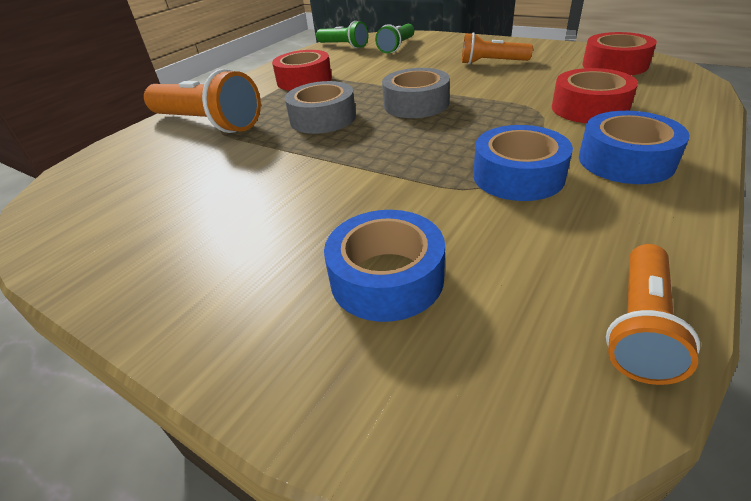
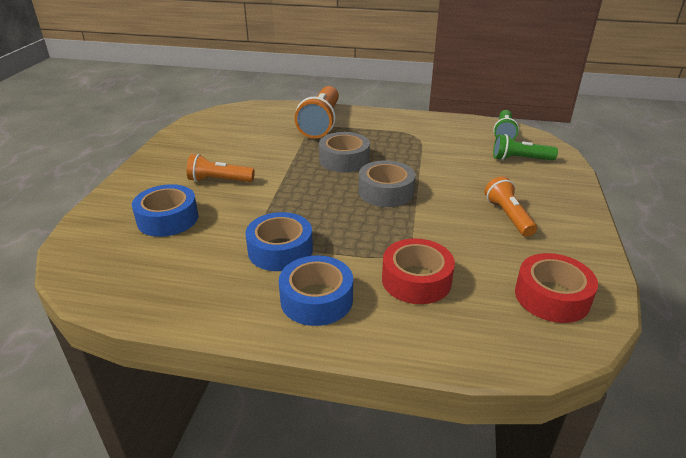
camera: 65 degrees right, 5 degrees down
(304, 80) = (411, 136): red tape -> none
(640, 326) = (132, 300): orange flashlight -> orange flashlight (219, 180)

